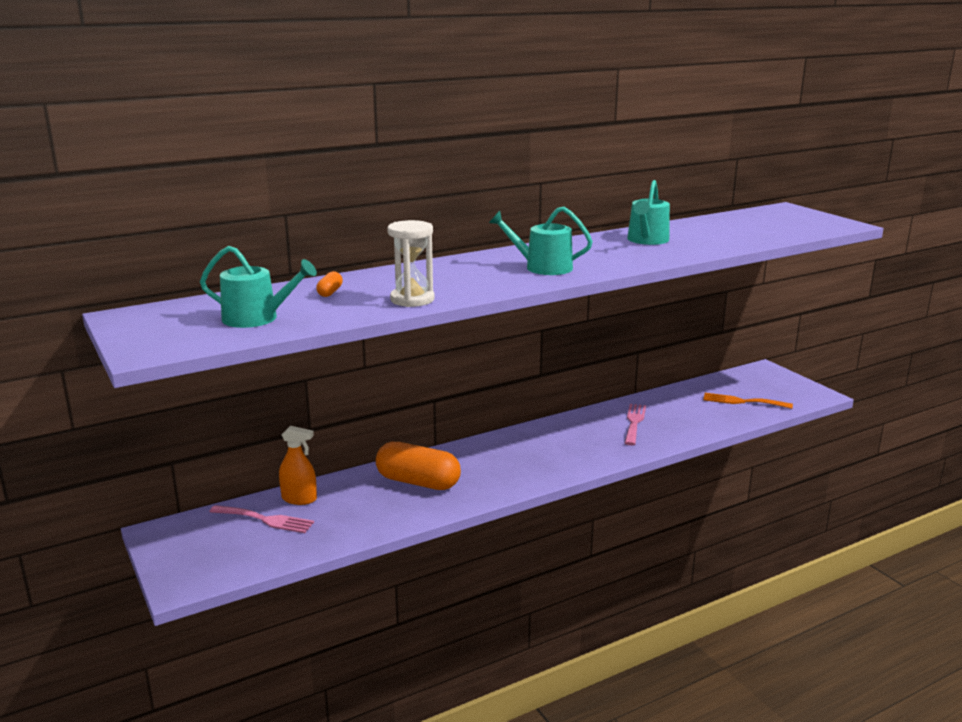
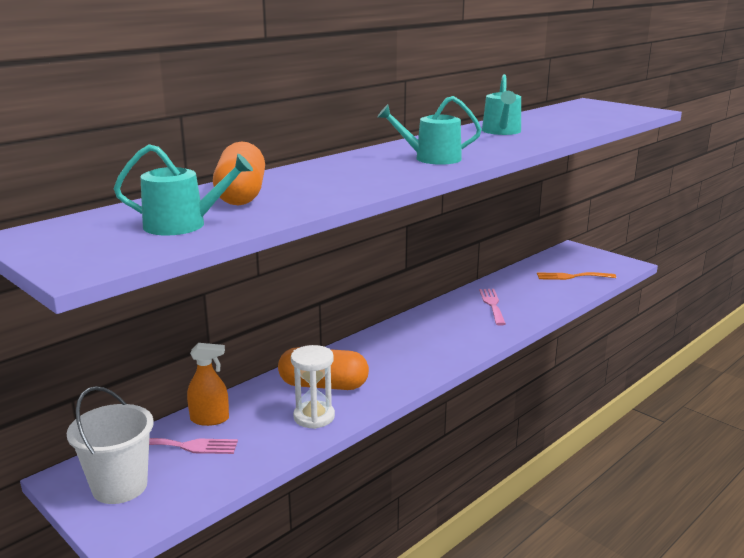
camera: 15 degrees left, 0 degrees up
(197, 546) = (120, 486): none -> white bucket
(330, 292) = (241, 195): orange capsule -> orange capsule, size x2.42
(412, 299) = (333, 194): white hourglass -> white hourglass (314, 417)

